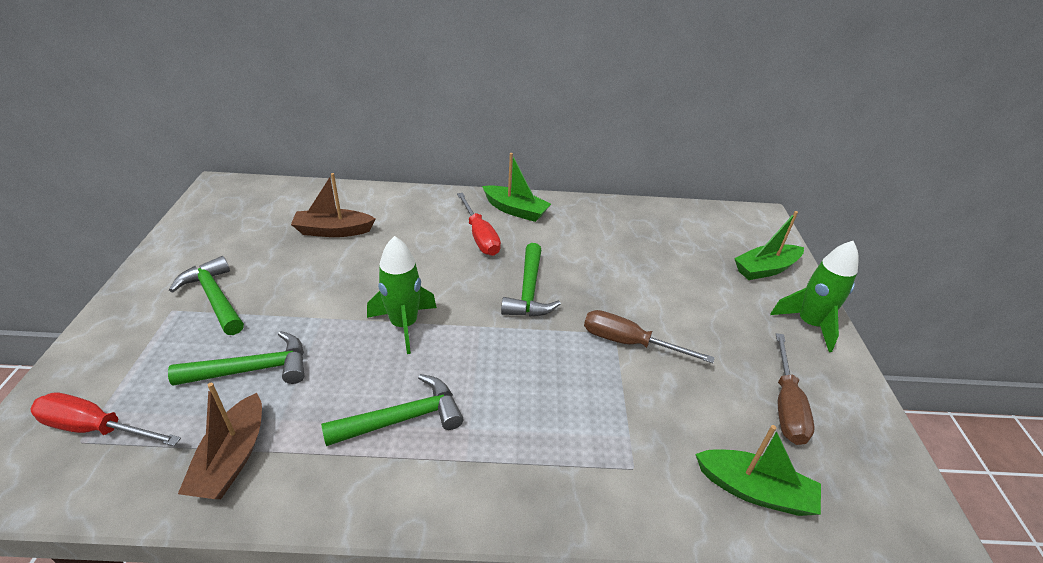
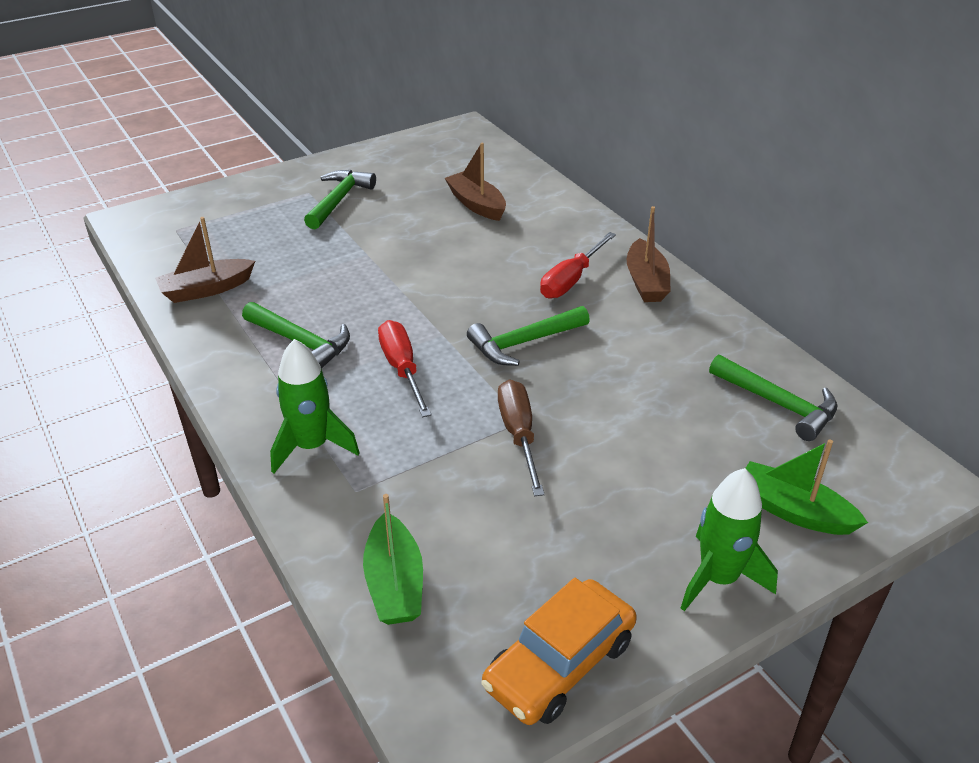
camera: 60 degrees right, 0 degrees up
(96, 428) = (189, 229): red screwdriver -> red screwdriver (402, 369)
(253, 369) = (287, 254): green hammer -> green hammer (778, 404)
(404, 325) = (401, 295): green rocket -> green rocket (311, 446)
(515, 210) = (646, 282): green boat -> brown boat
(786, 405) = (541, 584): brown screwdriver -> none
(862, 432) = (559, 663): none -> orange car

